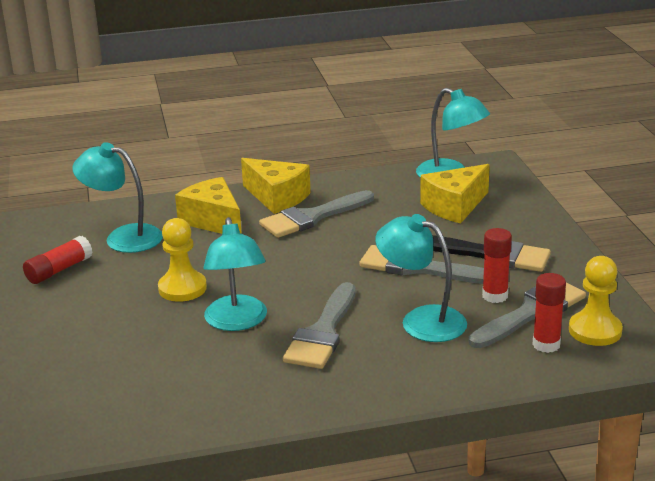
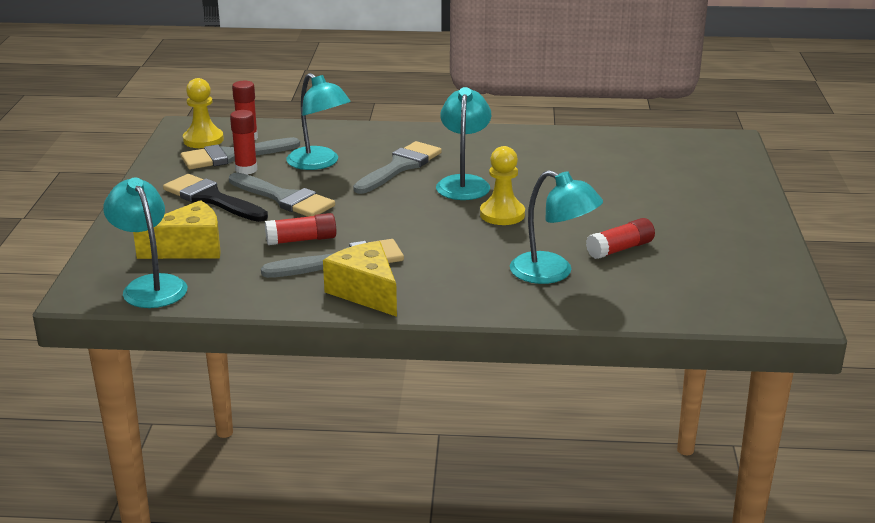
camera: 165 degrees left, 0 degrees up
(213, 221) = (450, 275): yellow cheese -> none
(364, 229) = (301, 240): none -> red glue stick

